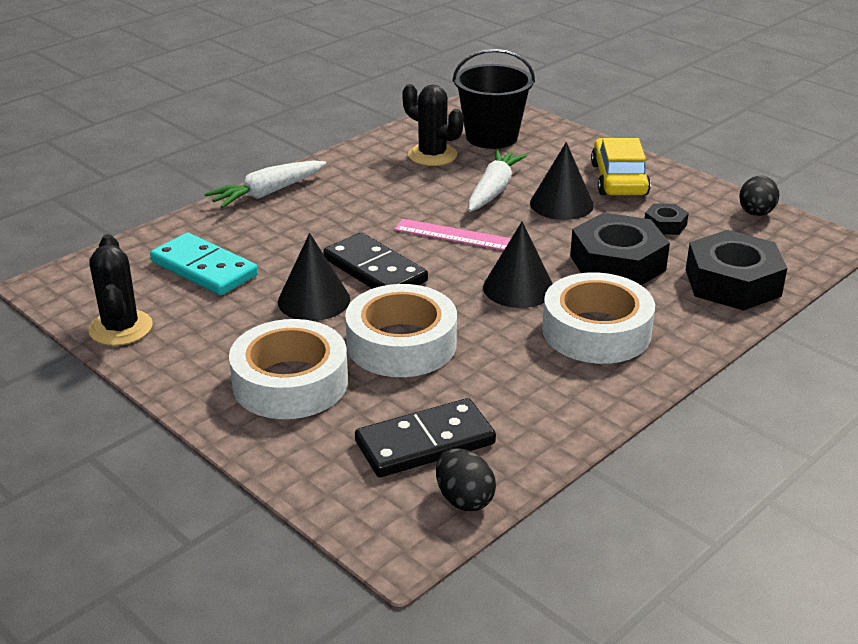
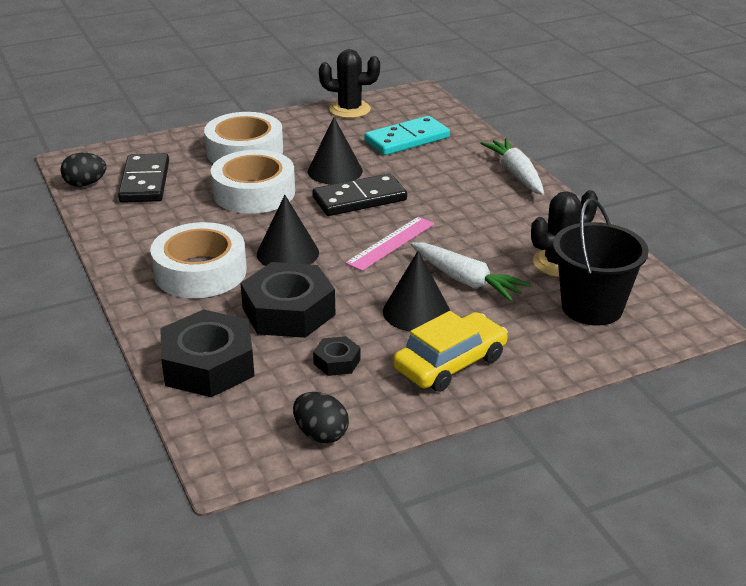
camera: 110 degrees right, 0 degrees up
(619, 179) = (450, 363): yellow car -> yellow car turned 60 degrees counterclockwise

